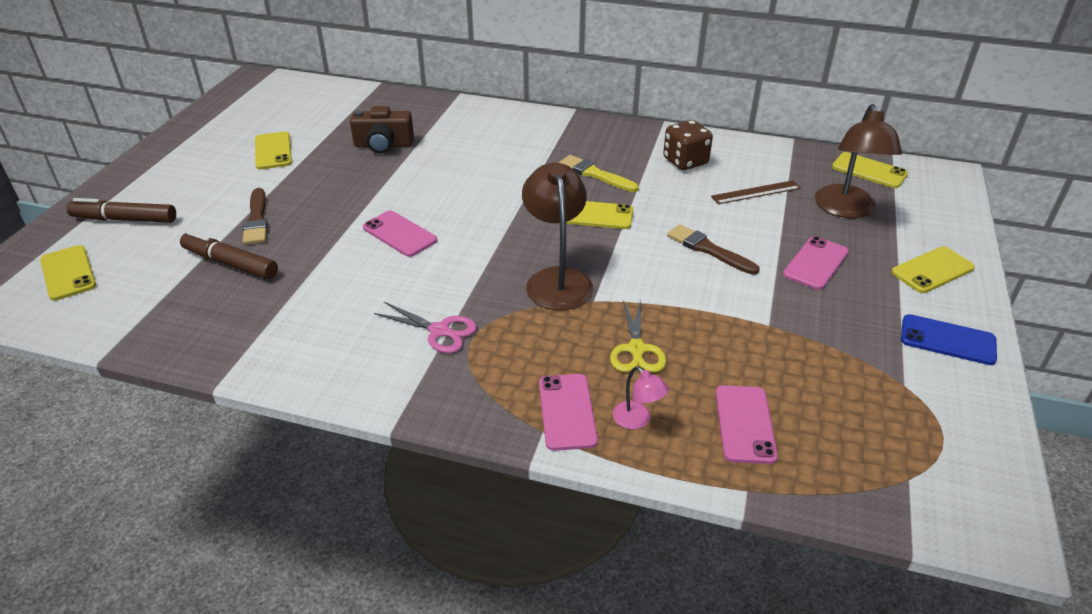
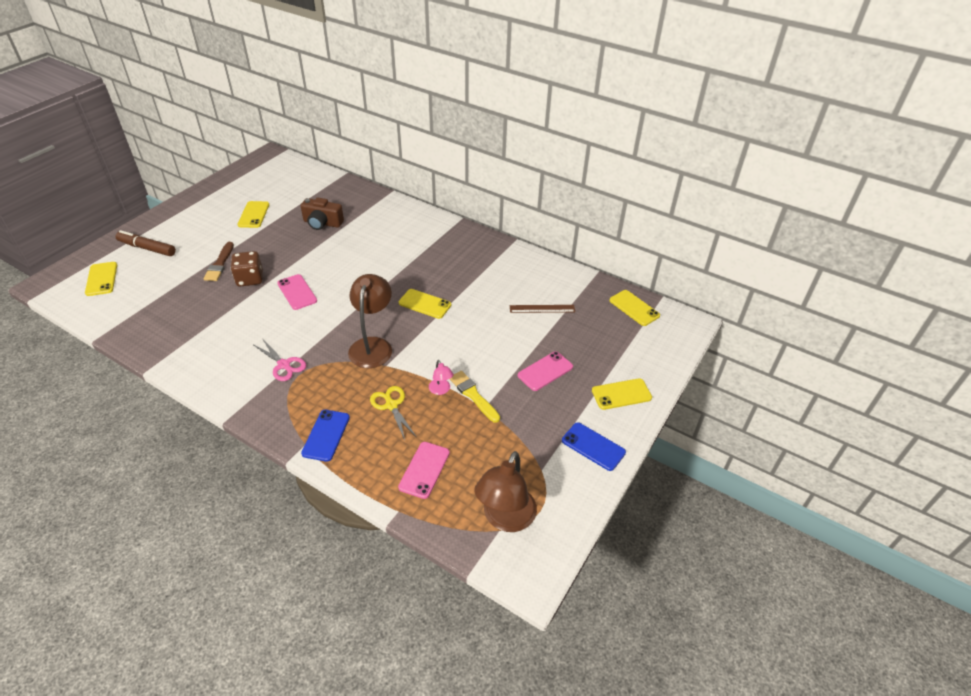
camera: 15 degrees right, 5 degrees up
(230, 263) = (191, 292): brown marker -> none
(567, 411) = (326, 435): pink phone -> blue phone
(595, 174) = (443, 272): yellow brush -> yellow brush (473, 395)
(636, 350) = (391, 405): yellow scissors -> yellow scissors turned 135 degrees clockwise
(637, 420) = (363, 451): pink lamp -> pink lamp (441, 390)
(685, 161) = (510, 274): brown dice -> brown dice (250, 279)
(708, 249) = (481, 345): brown brush -> none
(846, 210) = (595, 335): brown lamp -> brown lamp (505, 519)

